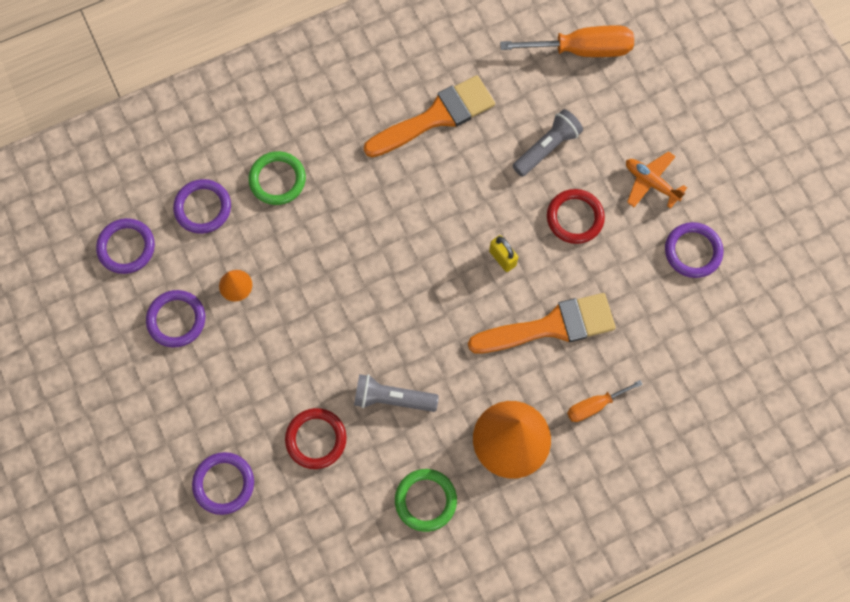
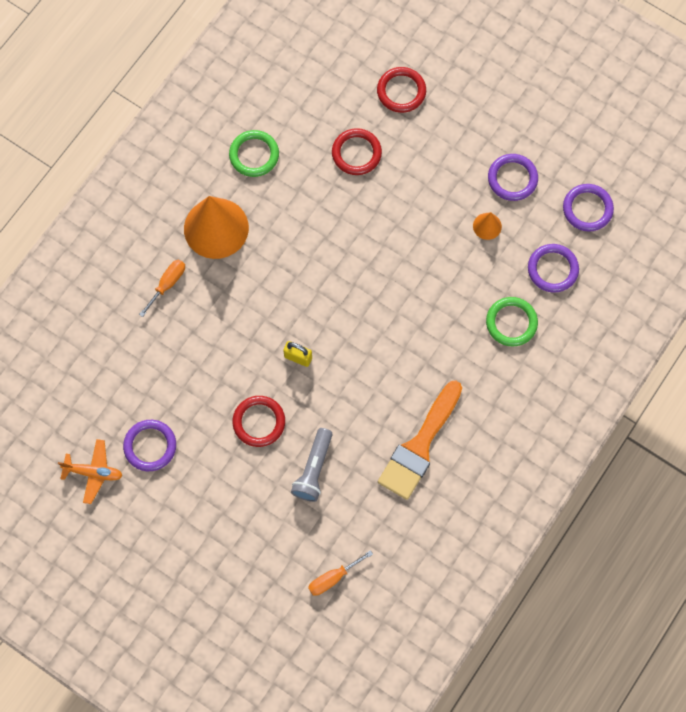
camera: 150 degrees right, 0 degrees up
(224, 483) = (401, 91): purple ring -> red ring
(392, 398) = (319, 209): grey flashlight -> none
(551, 326) = (231, 325): orange brush -> none
(582, 50) = (333, 578): orange screwdriver -> orange screwdriver, size x0.56
(651, 182) = (212, 487): orange plane -> orange plane (93, 472)

